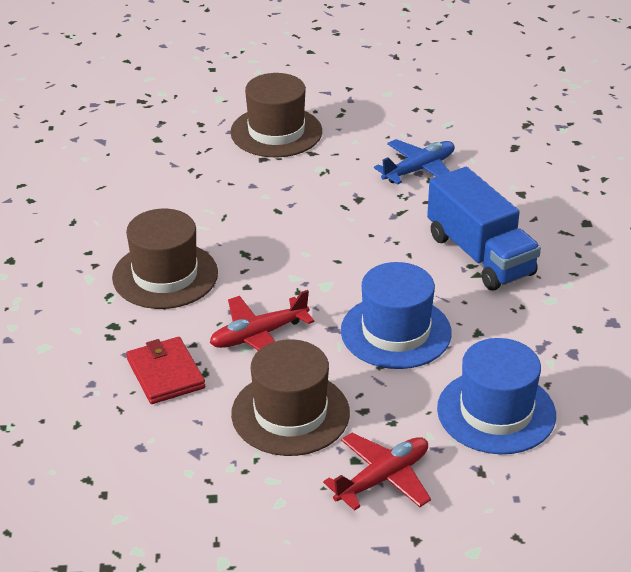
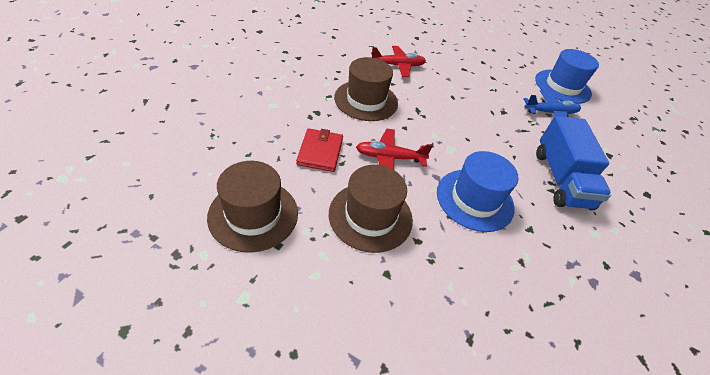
camera: 25 degrees right, 10 degrees up
(276, 132) = (480, 60): brown hat -> brown hat (253, 214)
(383, 478) = (395, 300): red plane -> red plane (398, 66)
(496, 412) = (510, 296): blue hat -> blue hat (562, 86)

